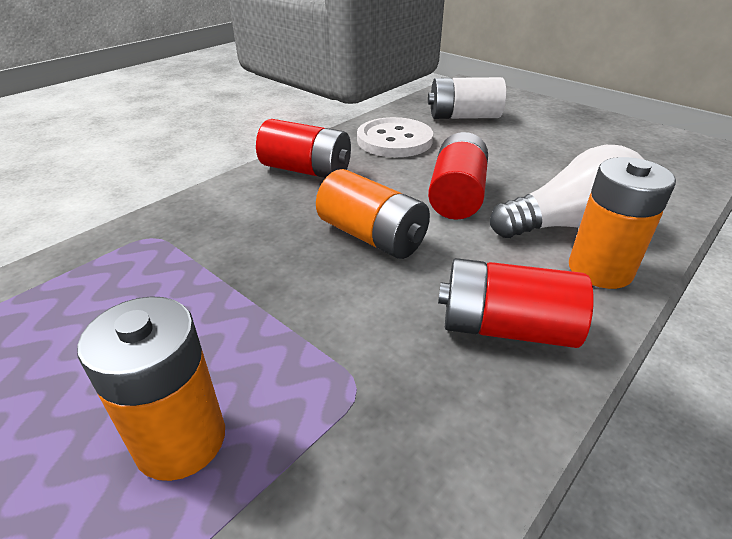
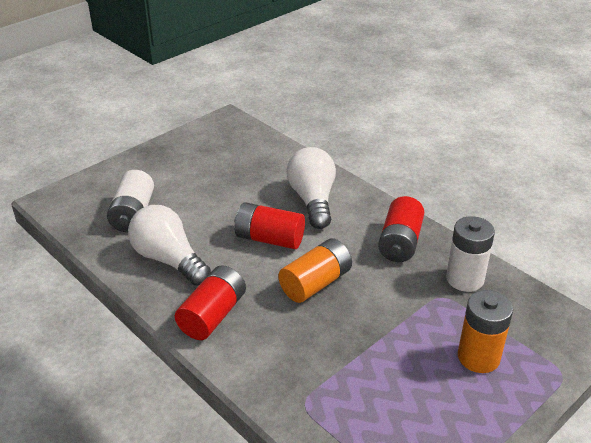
camera: 85 degrees left, 0 degrees up
(394, 140) = (169, 260): white button -> white light bulb
(420, 433) = (465, 279): none -> white battery
(600, 269) = (354, 201): orange battery -> none

